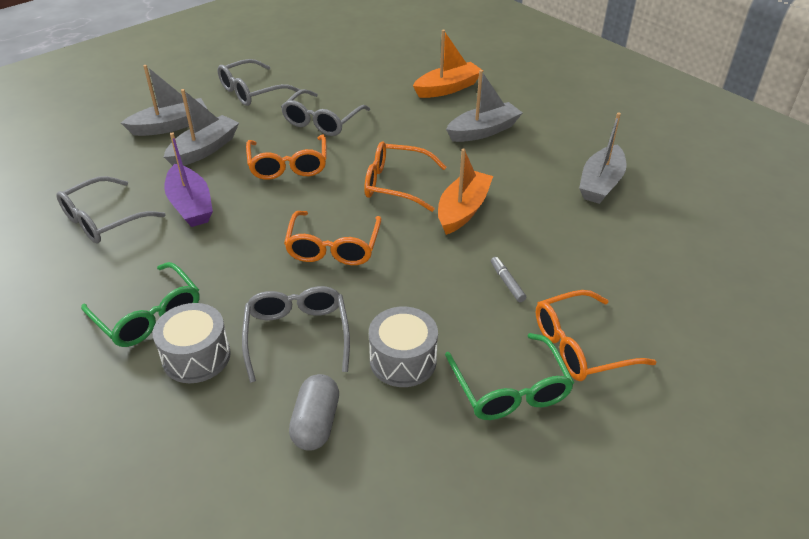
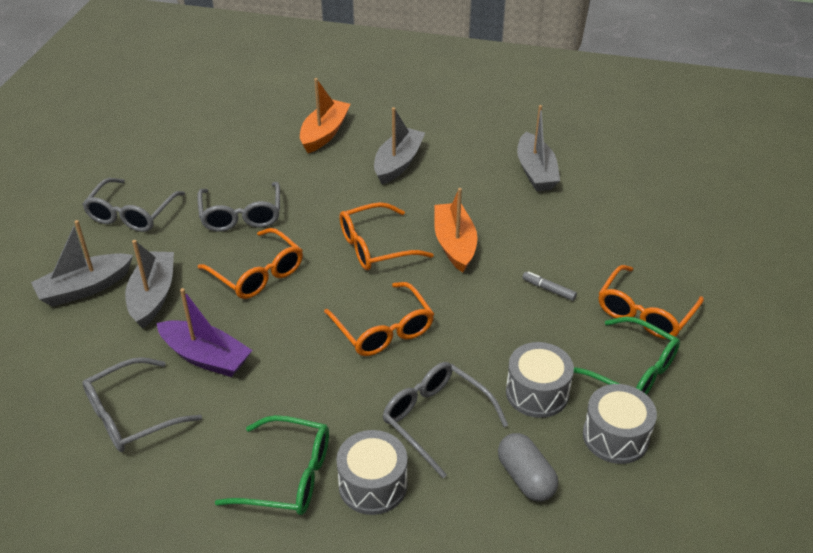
camera: 35 degrees left, 0 degrees up
(104, 220) = (132, 415): grey glasses -> grey glasses turned 45 degrees clockwise
(170, 126) = (85, 288): grey boat -> grey boat turned 150 degrees counterclockwise
(432, 437) = (615, 436): none -> grey drum

